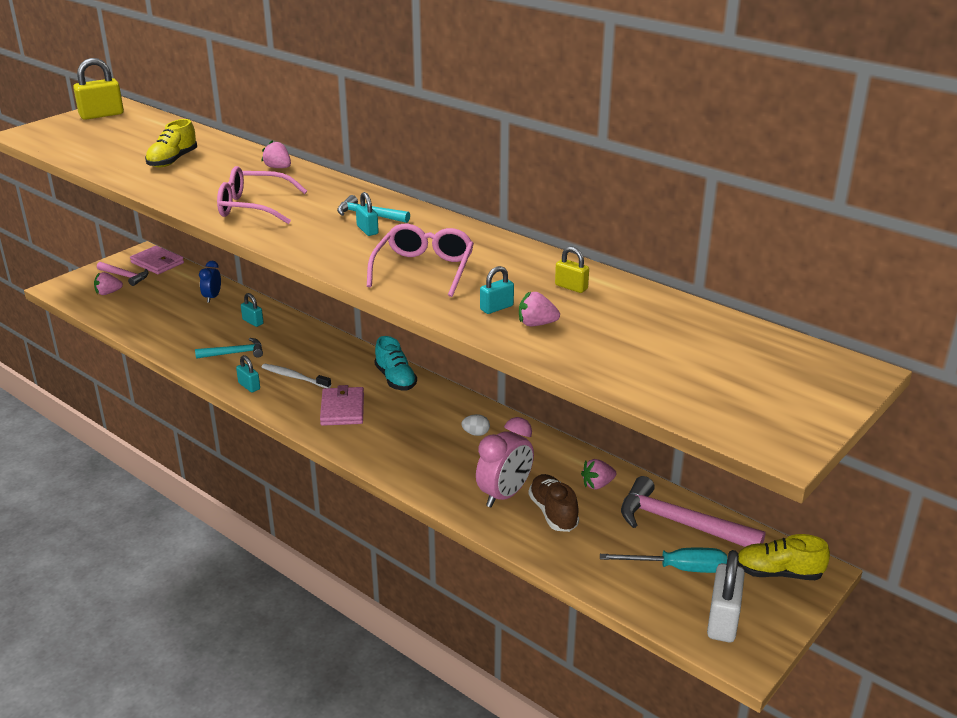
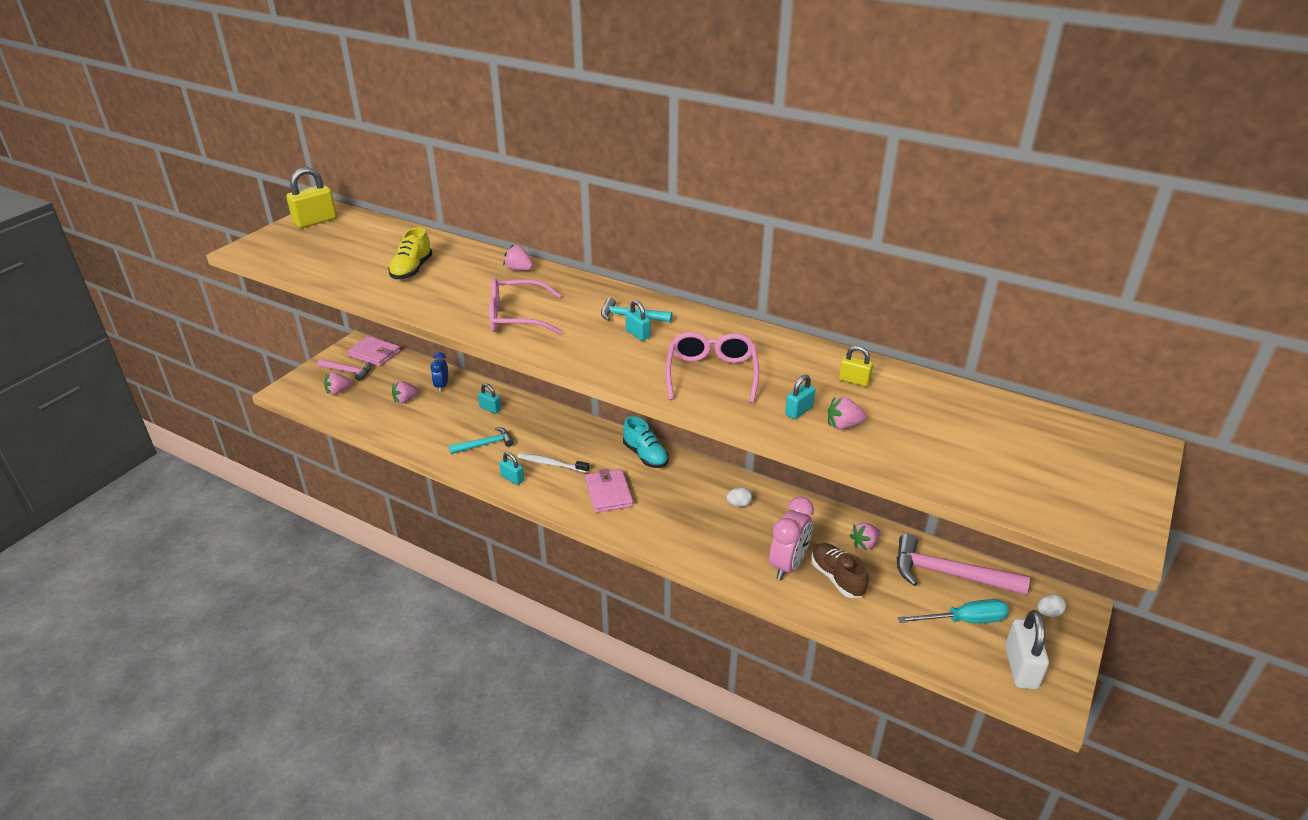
camera: 10 degrees left, 5 degrees up
(171, 306) = (405, 400): none -> pink strawberry
(778, 573) = (1048, 613): yellow shoe -> white egg

